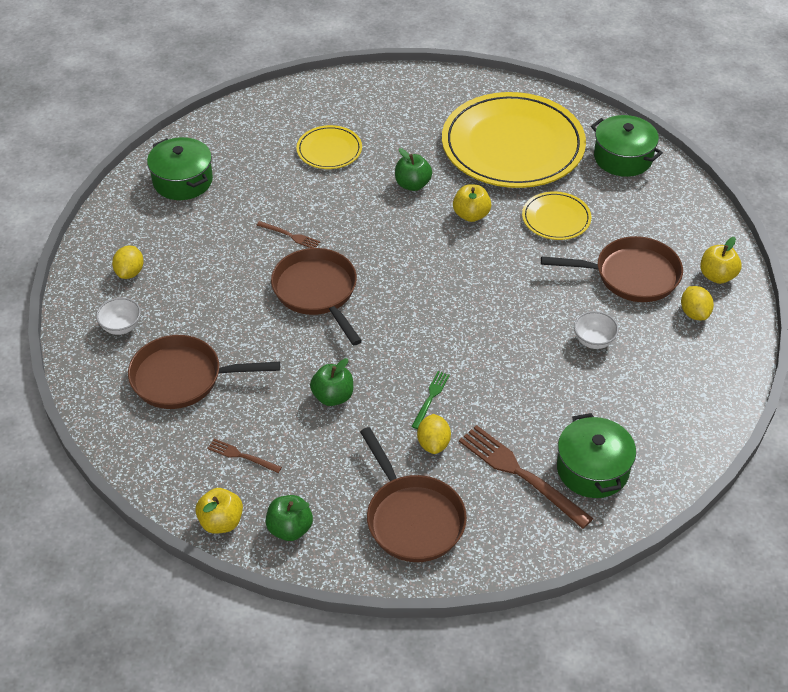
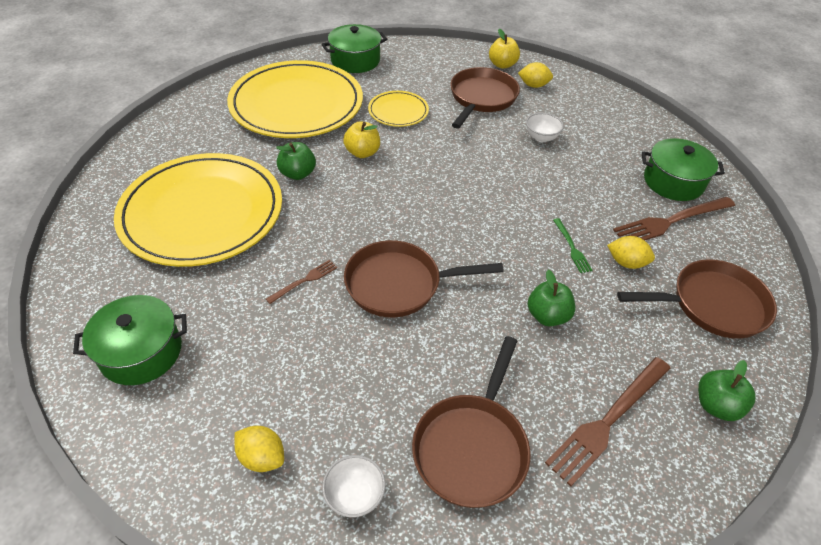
camera: 70 degrees left, 0 degrees up
(221, 522) = (700, 469): yellow apple -> none
(242, 456) = (608, 420): brown fork -> brown fork, size x1.97
(329, 150) = (202, 213): yellow plate -> yellow plate, size x2.19
(430, 398) = (571, 247): green fork -> green fork turned 150 degrees counterclockwise

